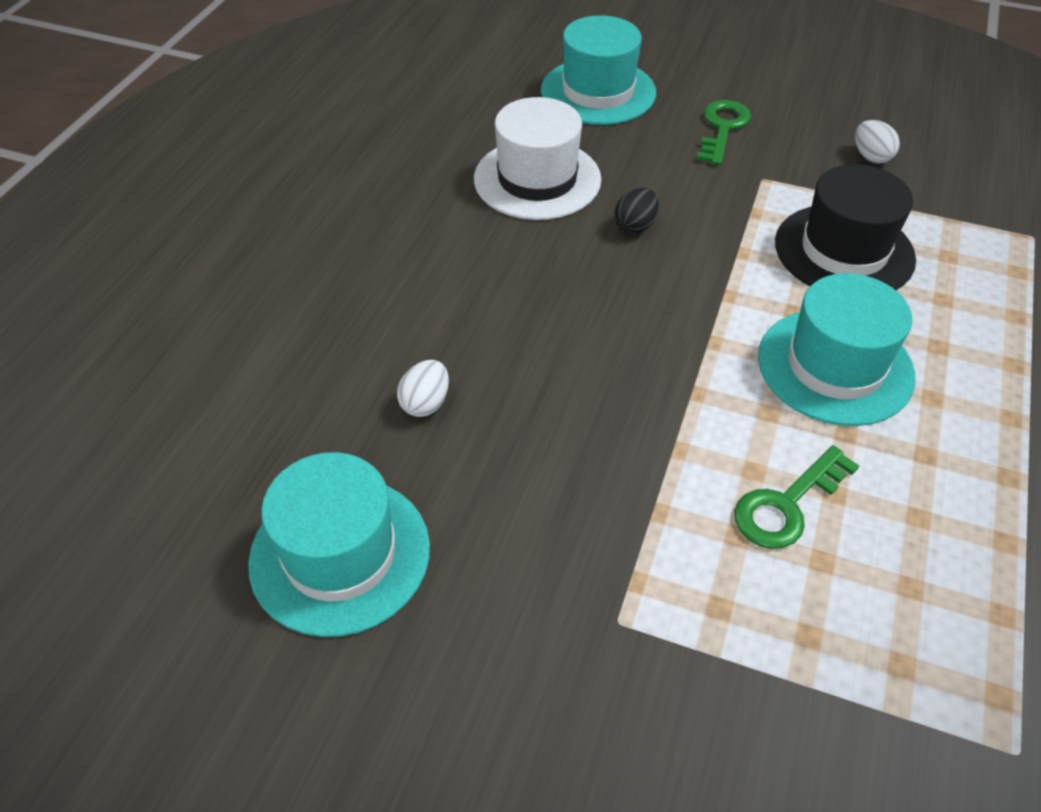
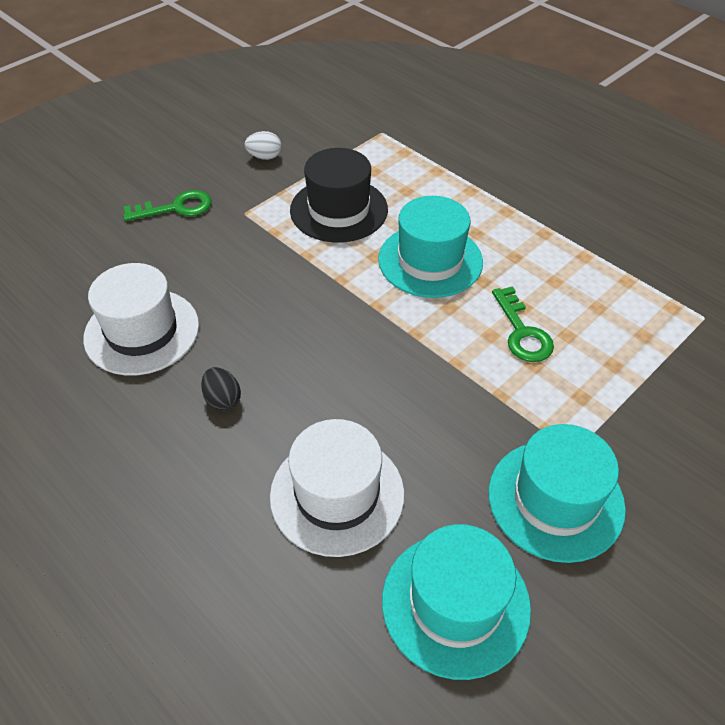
camera: 65 degrees left, 0 degrees up
(425, 403) = (337, 494): white egg -> white hat
(598, 92) = (70, 253): turquoise hat -> turquoise hat (555, 500)
(635, 226) = (239, 297): black egg -> black egg (223, 400)
(722, 128) = (176, 208): green key -> green key turned 120 degrees clockwise

